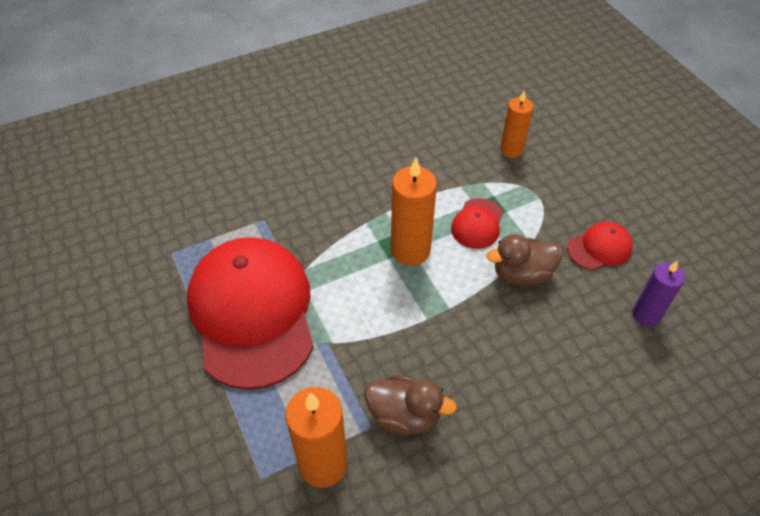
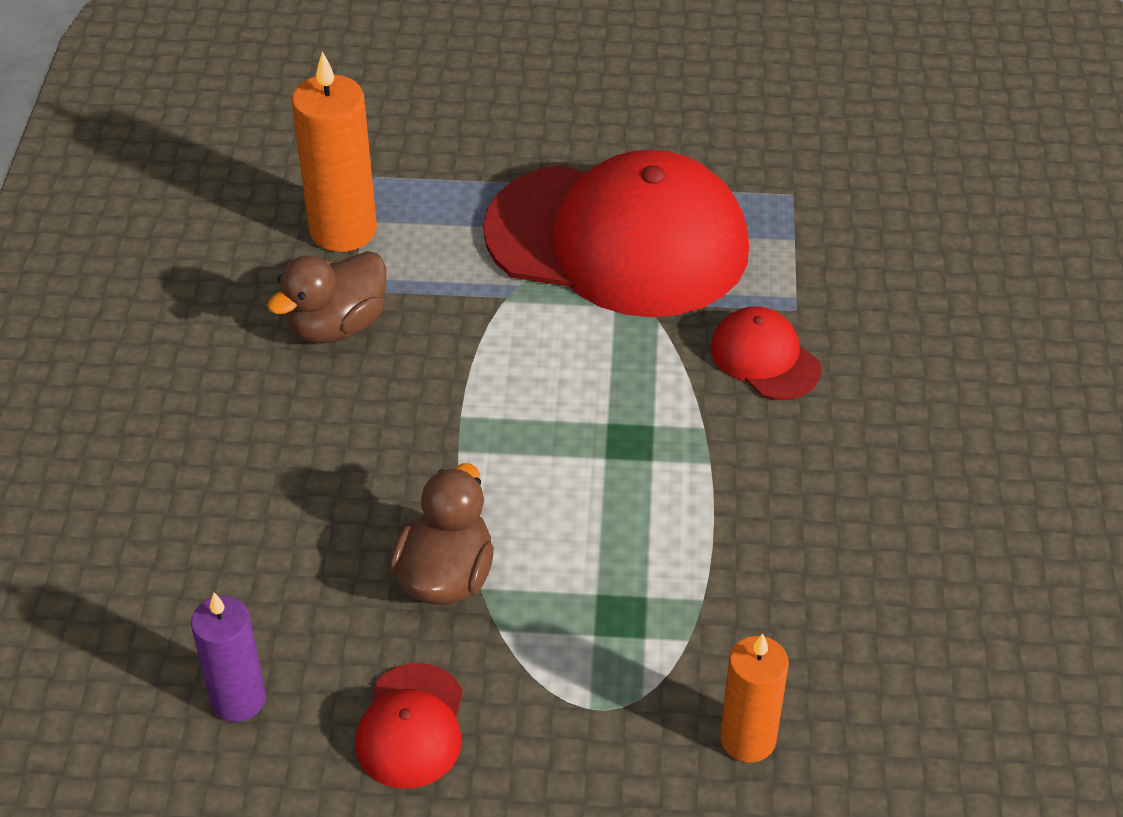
camera: 120 degrees right, 5 degrees down
(410, 250) = (603, 457): orange candle -> none
(477, 224) = (595, 575): red cap -> red cap (764, 358)

